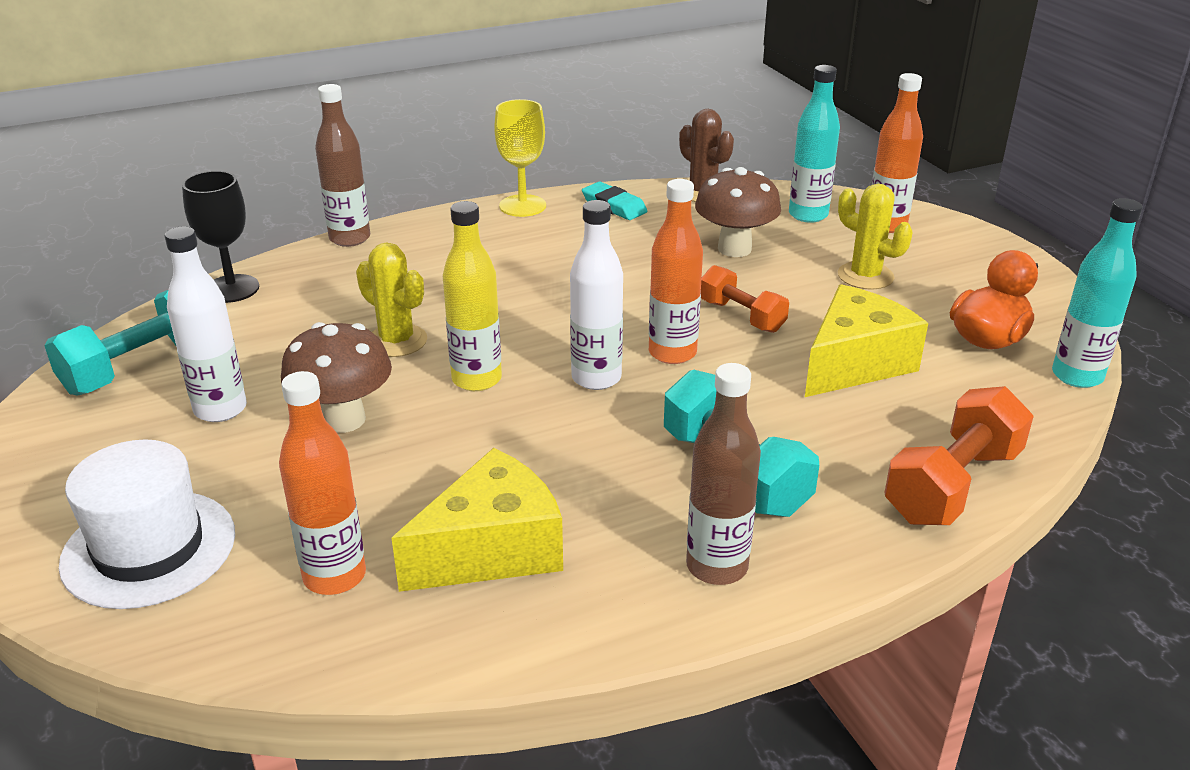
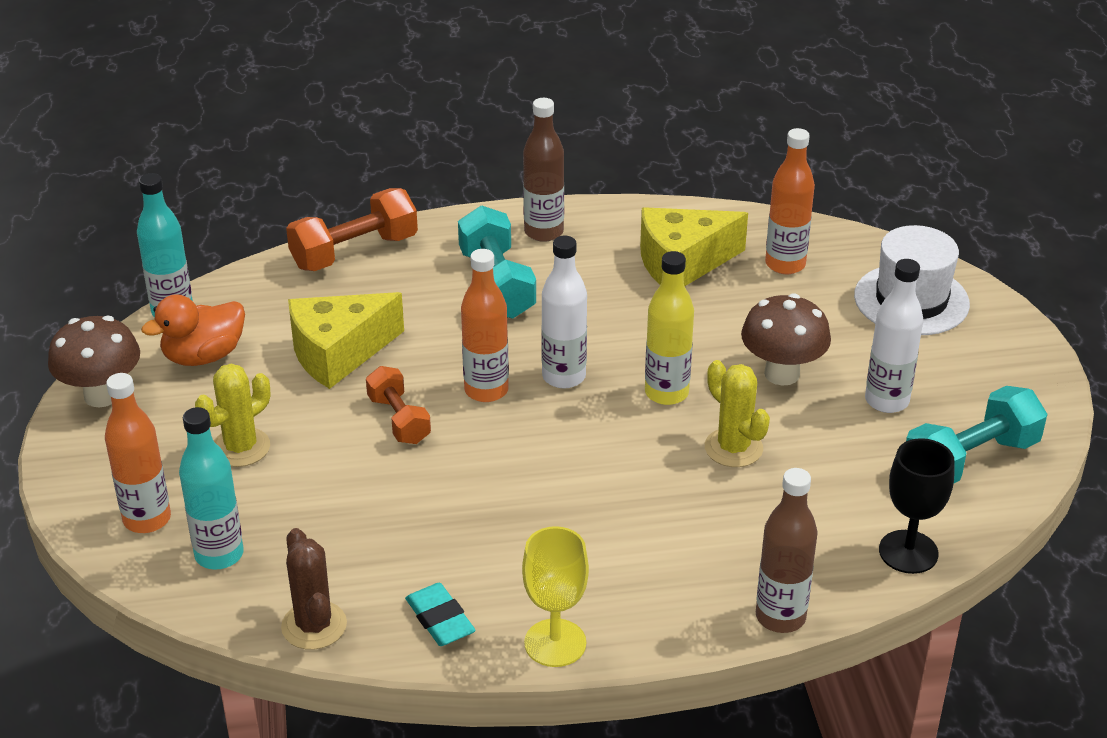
camera: 165 degrees left, 5 degrees up
(734, 249) = (344, 513): brown mushroom -> brown mushroom (102, 395)
(865, 276) = (240, 447): yellow cactus -> yellow cactus turned 75 degrees clockwise

